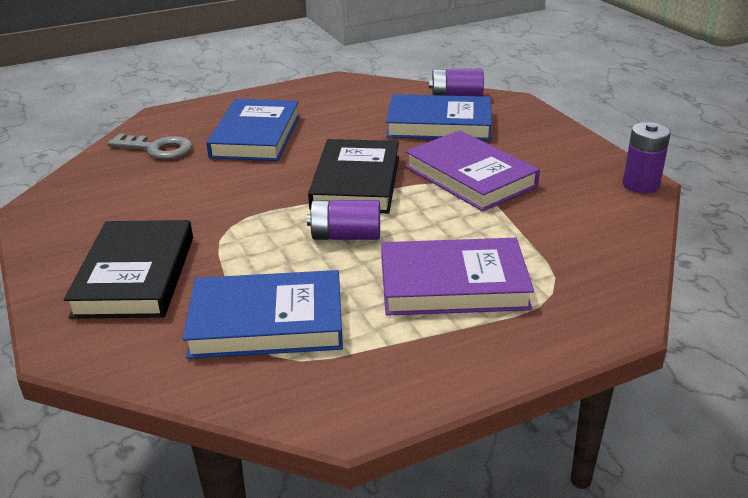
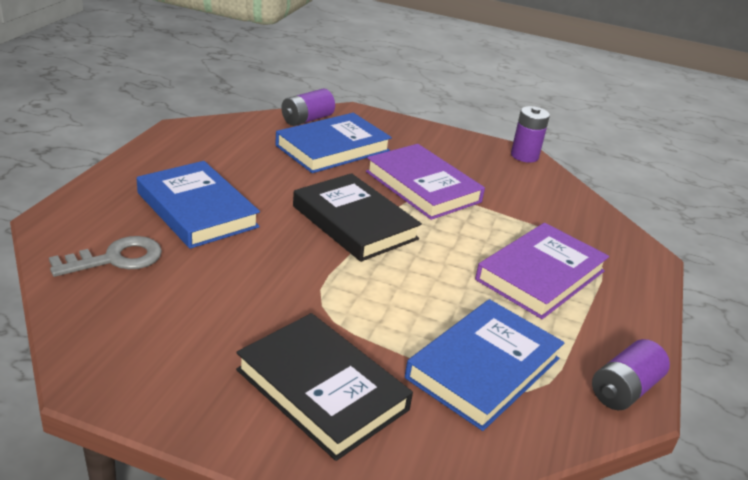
camera: 50 degrees left, 0 degrees up
(346, 236) = (421, 271): purple battery -> purple battery (624, 389)
(470, 176) = (423, 187): purple book -> purple book turned 45 degrees clockwise

